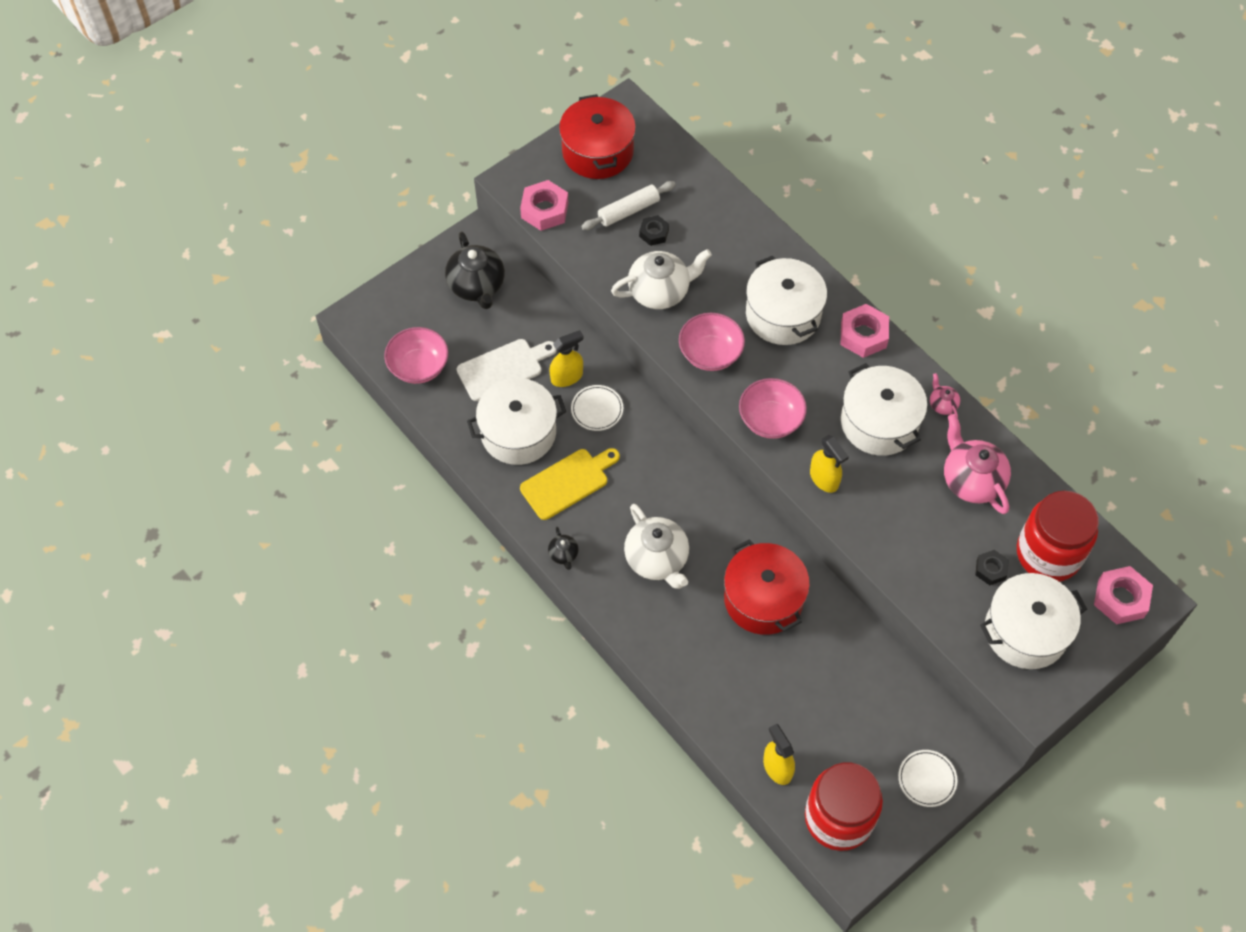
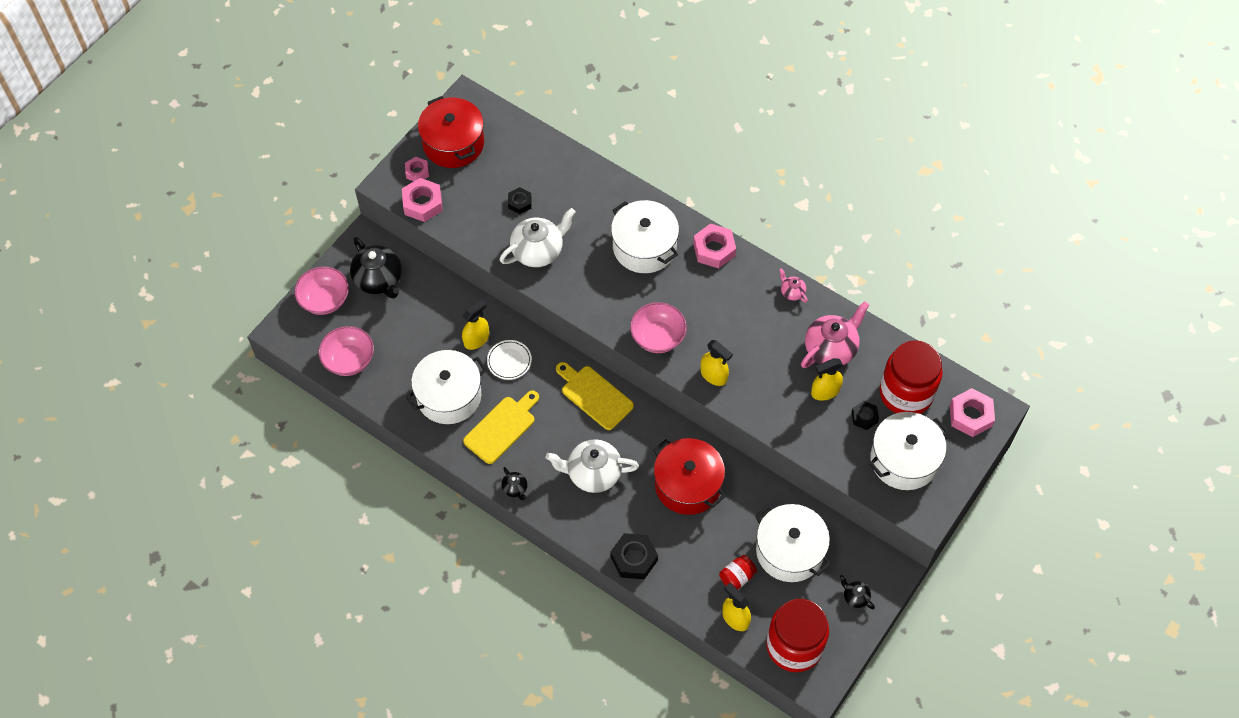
camera: 15 degrees left, 0 degrees up
(503, 368) = (421, 345): white cutting board -> none
(548, 174) = (417, 172): none -> pink nut
(628, 211) = (493, 188): white rolling pin -> none
(657, 559) = (593, 474): white teapot -> white teapot turned 135 degrees clockwise
(677, 668) = (634, 559): none -> black nut
(683, 471) = (594, 395): none -> yellow cutting board
(710, 353) = (594, 293): pink bowl -> pink bowl (324, 300)
(792, 720) = (737, 577): none -> red jar
(879, 422) = (745, 319): white pot -> white pot (789, 551)
(927, 779) = (855, 597): white plate -> black teapot
(951, 528) = (825, 391): none -> yellow spray bottle
(971, 480) = (831, 349): pink teapot -> pink teapot turned 90 degrees clockwise

